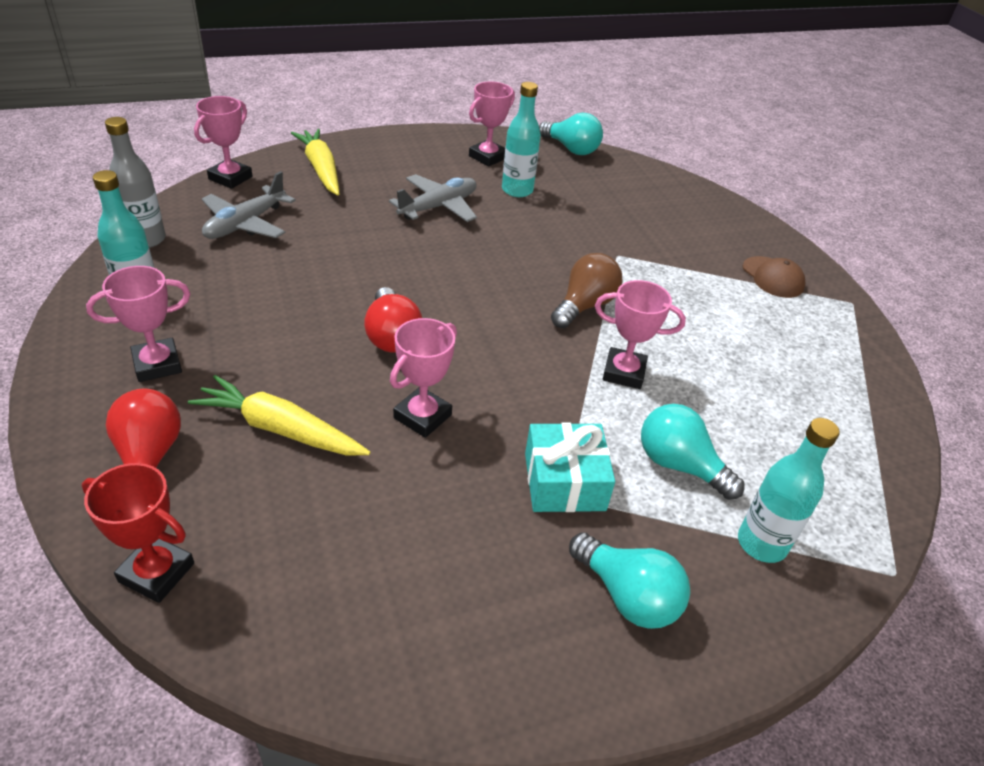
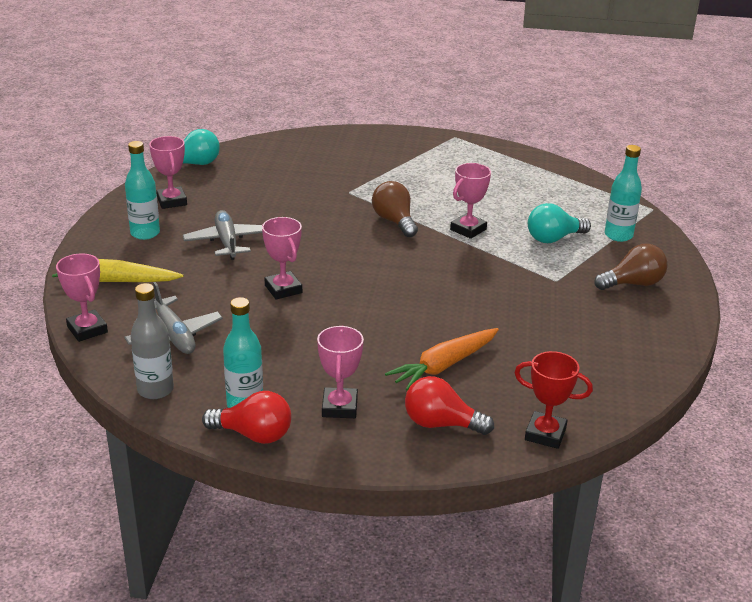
camera: 60 degrees left, 10 degrees down
(157, 572) = (545, 434): red trophy -> red trophy turned 60 degrees clockwise
(281, 429) = (444, 365): yellow carrot -> orange carrot
(392, 336) = (375, 301): red light bulb -> red light bulb (253, 435)
(422, 416) = (464, 309): pink trophy -> pink trophy (283, 289)
(517, 190) = (233, 203): turquoise bottle -> turquoise bottle (145, 233)
(564, 481) = (546, 277): turquoise gift -> none
(627, 596) = (633, 284): turquoise light bulb -> brown light bulb
(773, 277) = (413, 150): brown cap -> none

